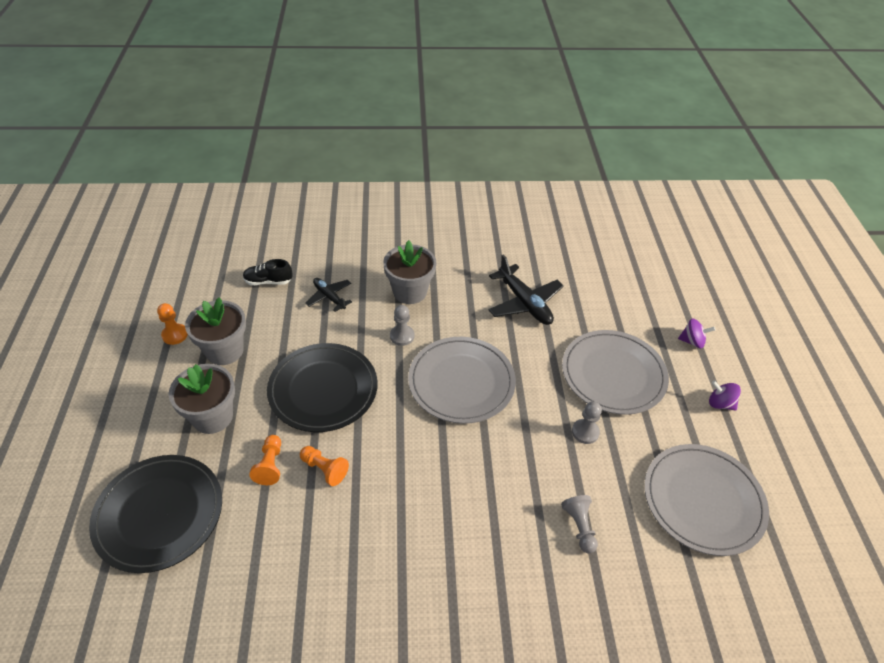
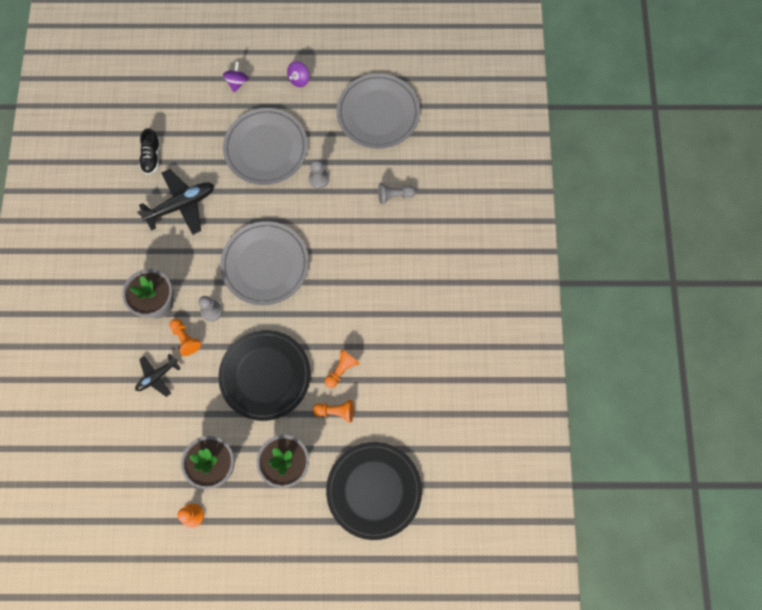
camera: 85 degrees left, 25 degrees up
(268, 281) = (130, 436): black shoe -> black shoe (151, 157)
(369, 316) = (185, 339): none -> orange pawn

